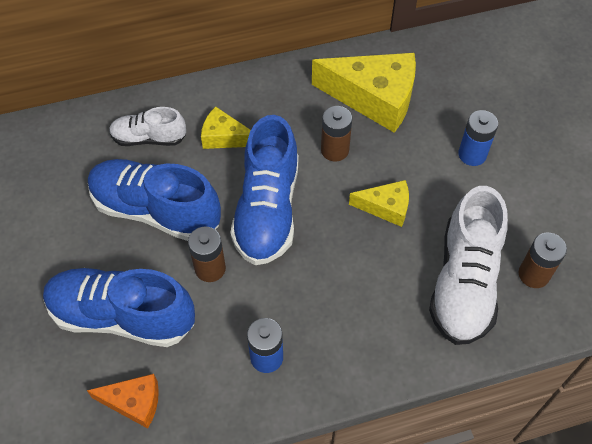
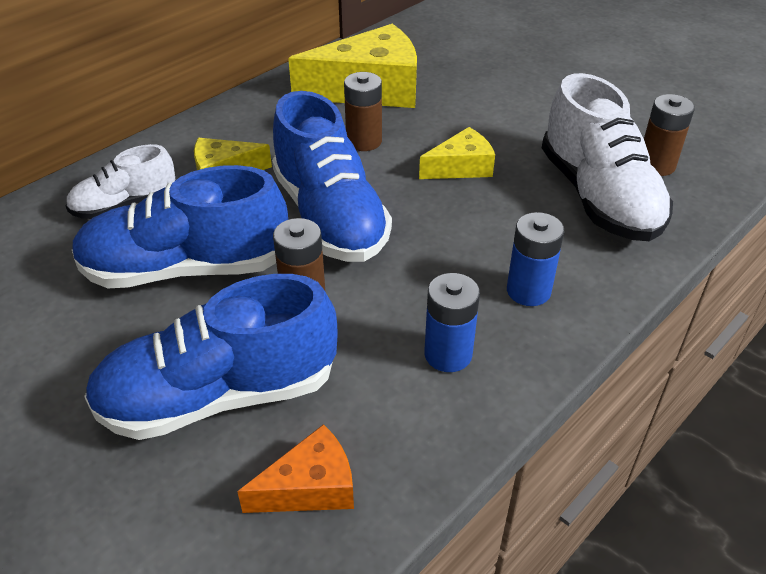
camera: 30 degrees left, 15 degrees down
(472, 154) = (508, 99): blue battery -> blue battery (528, 291)

